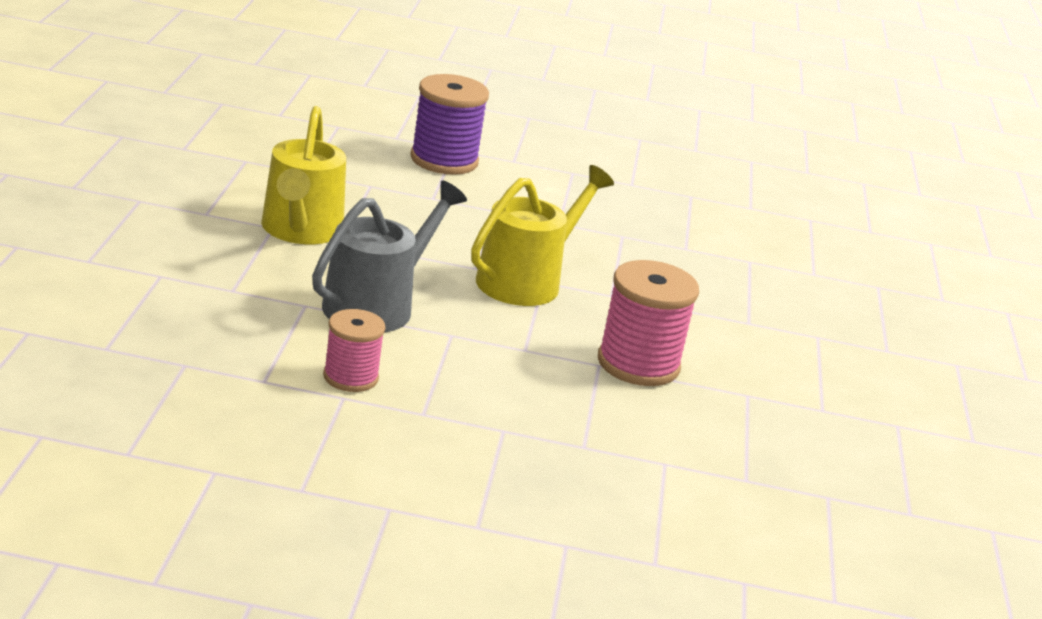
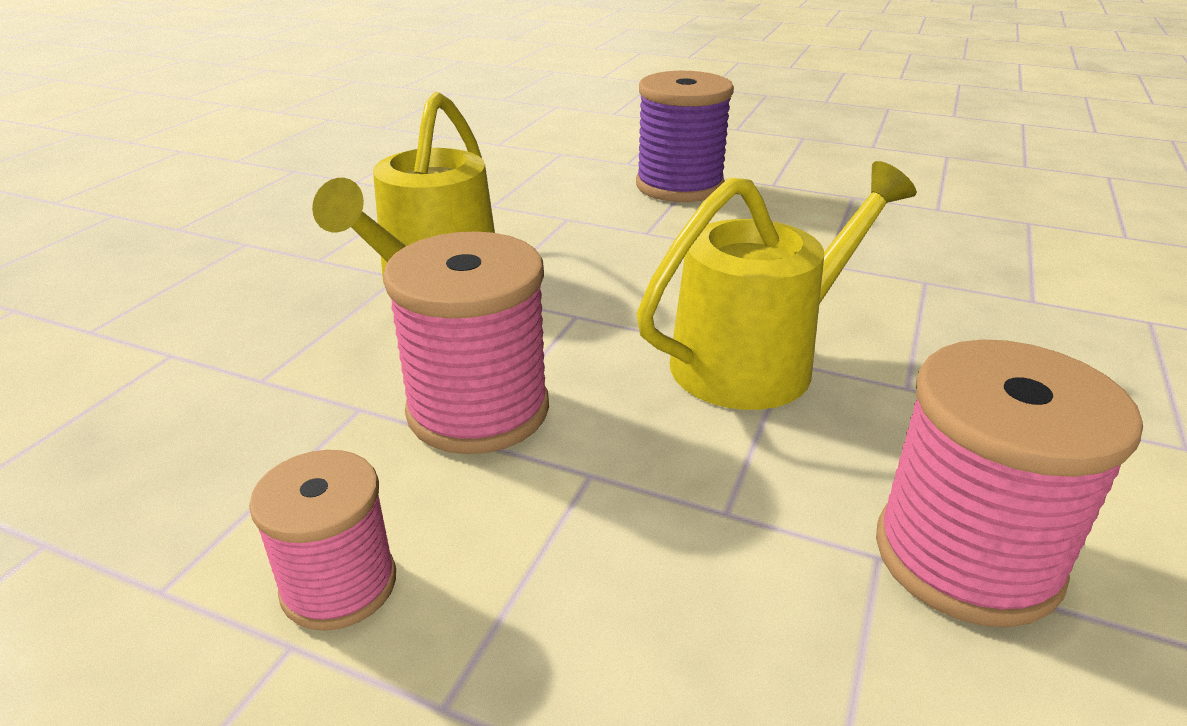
camera: 20 degrees right, 5 degrees up
(375, 306) = (478, 410): grey watering can -> pink spool

